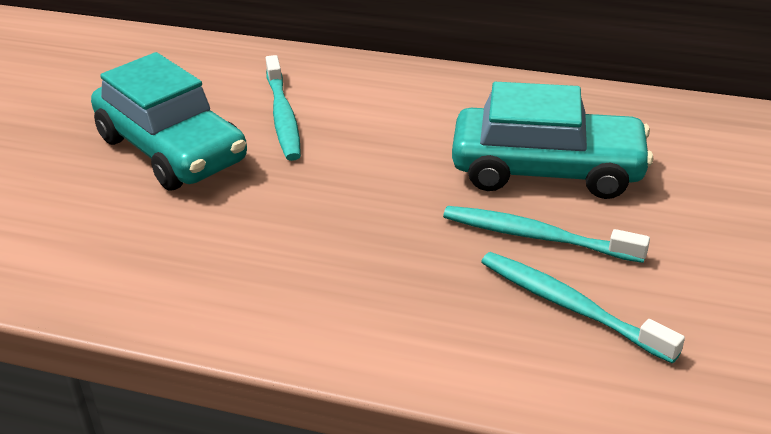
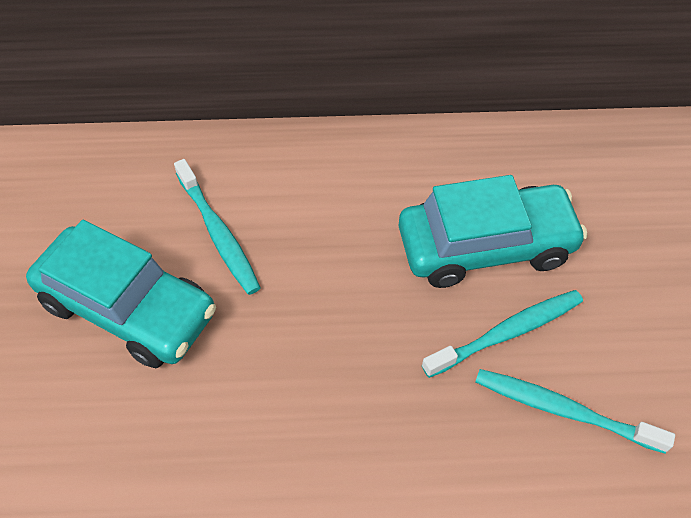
camera: 20 degrees left, 20 degrees up
(537, 236) = (507, 333): turquoise toothbrush -> turquoise toothbrush turned 150 degrees clockwise

